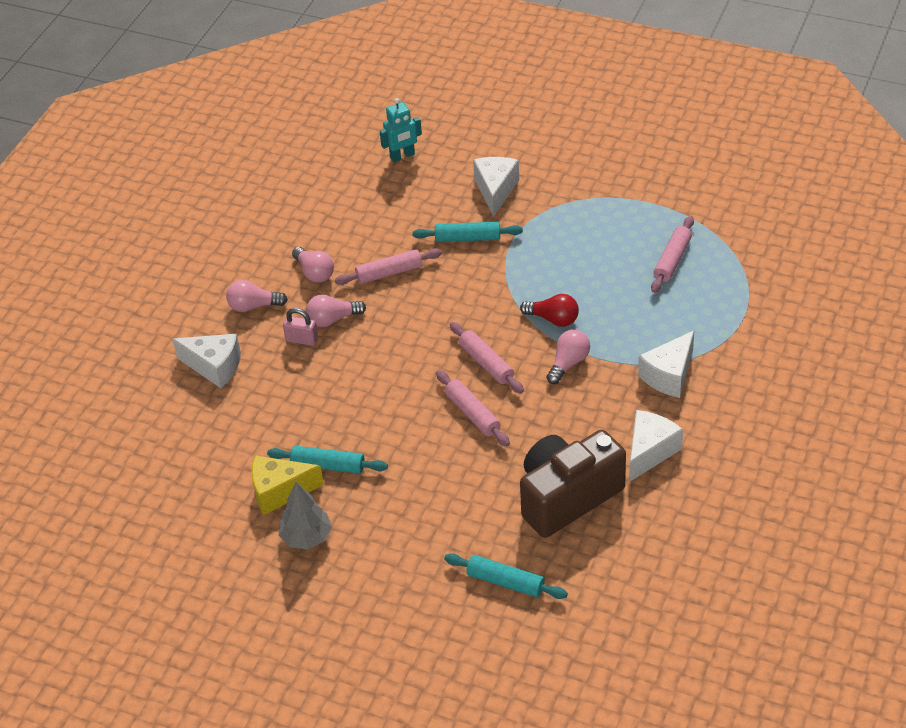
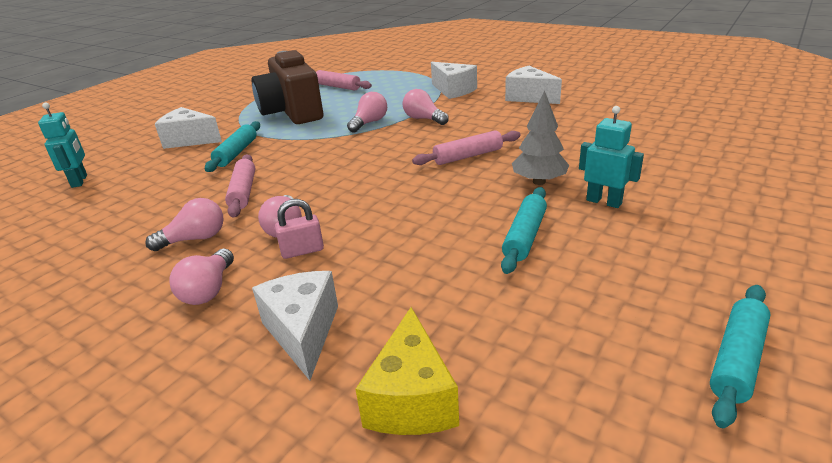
camera: 80 degrees left, 15 degrees down
(214, 367) = (303, 332): white cheese -> white cheese turned 45 degrees counterclockwise
(279, 492) = (567, 274): yellow cheese -> yellow cheese (412, 399)
(302, 339) = (302, 251): pink padlock -> pink padlock turned 45 degrees clockwise
(306, 537) = (645, 254): grey tree -> grey tree (539, 181)
(386, 516) = (604, 201): none -> turquoise robot
(486, 363) = (405, 149): pink rolling pin -> none
(505, 582) = (680, 147): turquoise rolling pin -> turquoise rolling pin (737, 359)
(553, 319) = (369, 123): red light bulb -> pink light bulb
(567, 497) = (575, 123): brown camera -> brown camera (292, 112)

